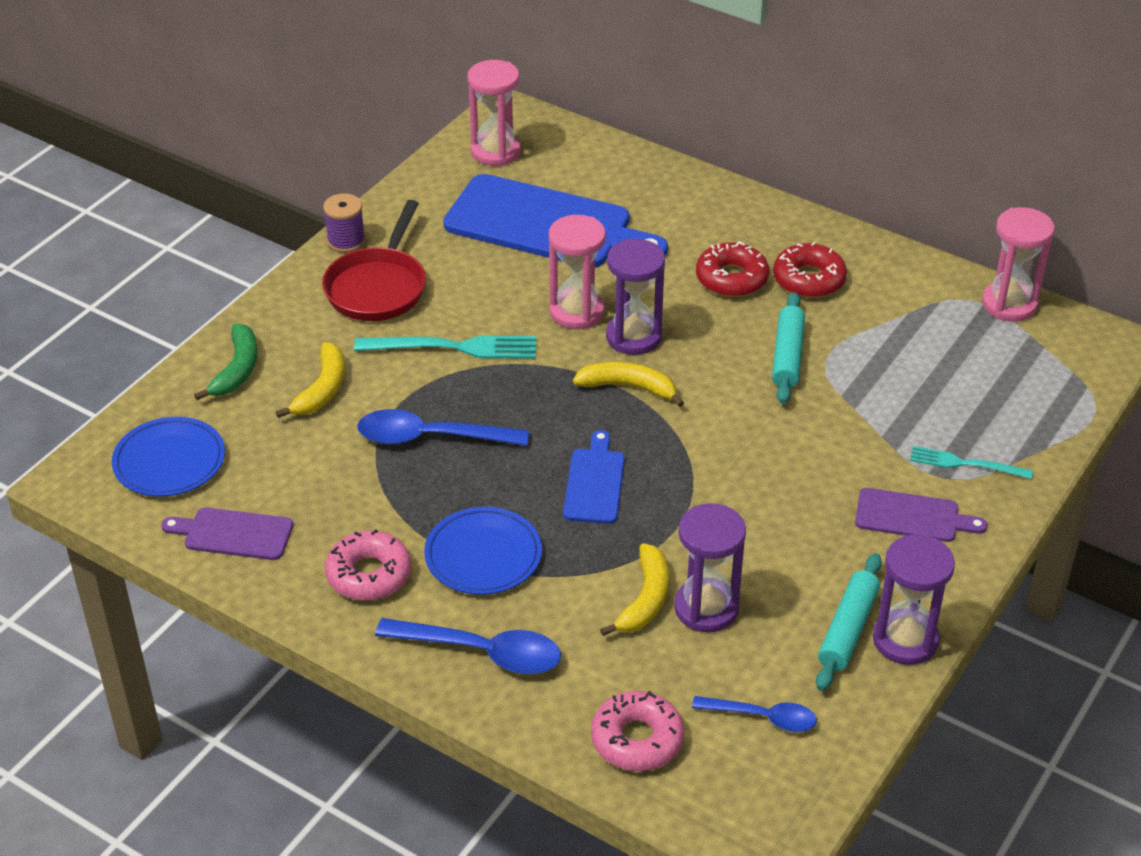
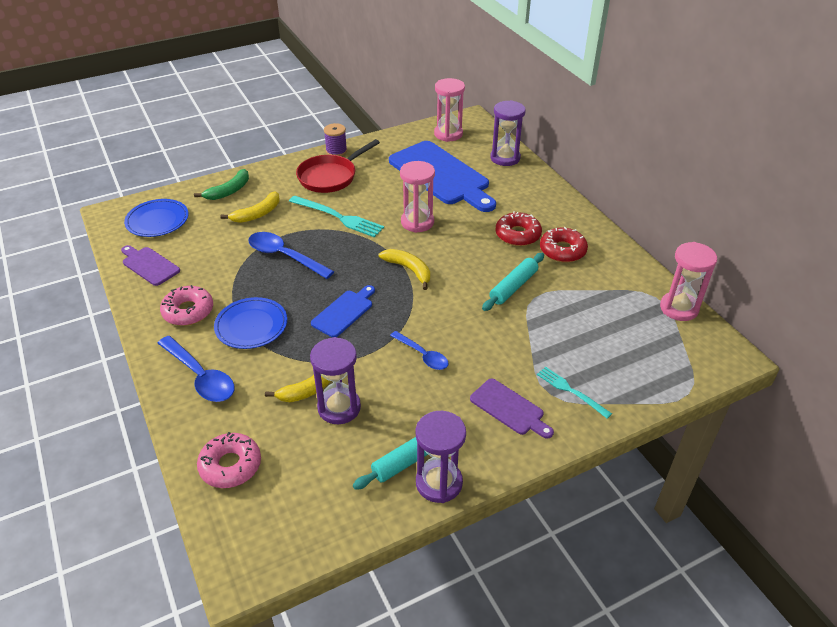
camera: 30 degrees right, 0 degrees up
(633, 337) = (436, 245): purple hourglass -> purple hourglass (505, 158)
(762, 717) = (311, 488): blue spoon -> blue spoon (422, 355)

